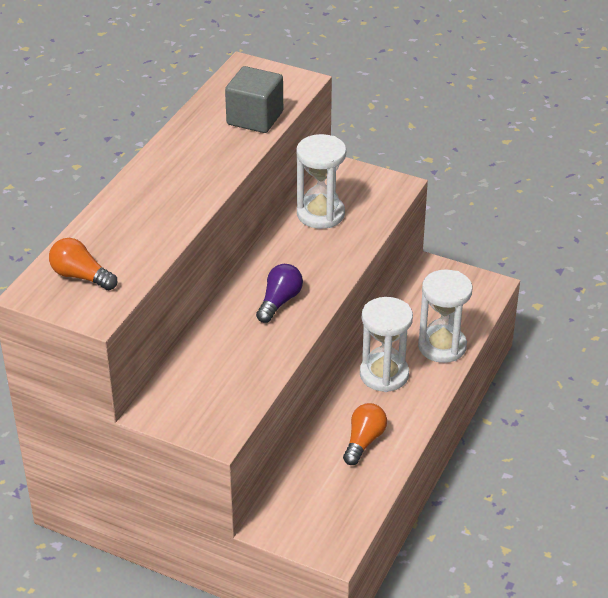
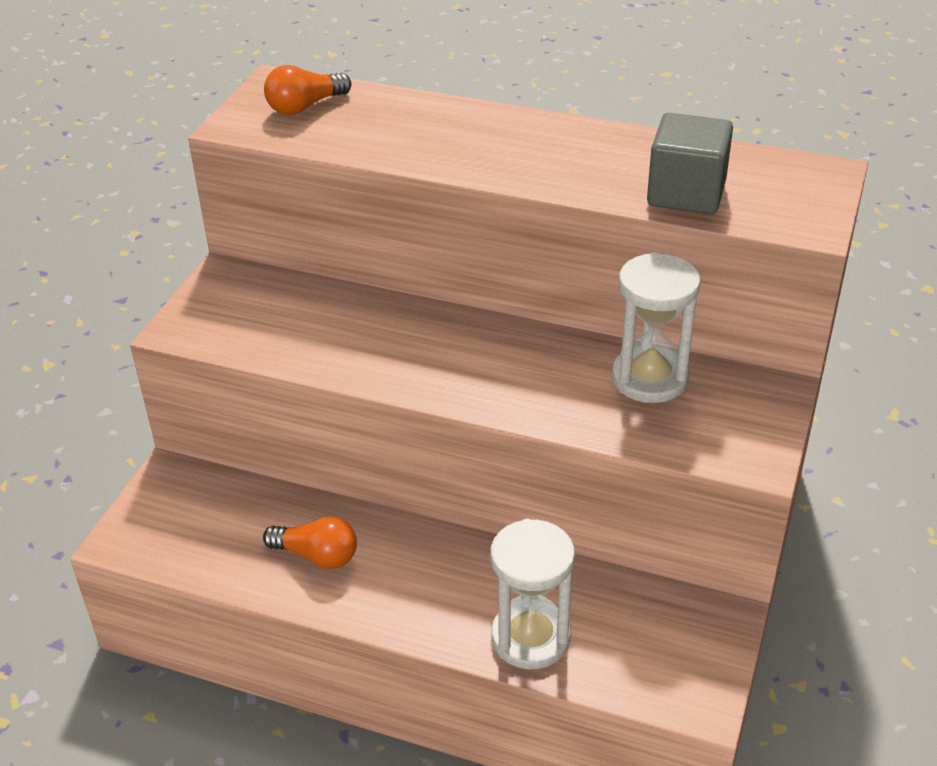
camera: 85 degrees right, 0 degrees up
(81, 276) = (305, 106): orange light bulb -> orange light bulb turned 150 degrees counterclockwise
(279, 302) = (437, 355): purple light bulb -> none
(384, 374) = (455, 569): white hourglass -> none

